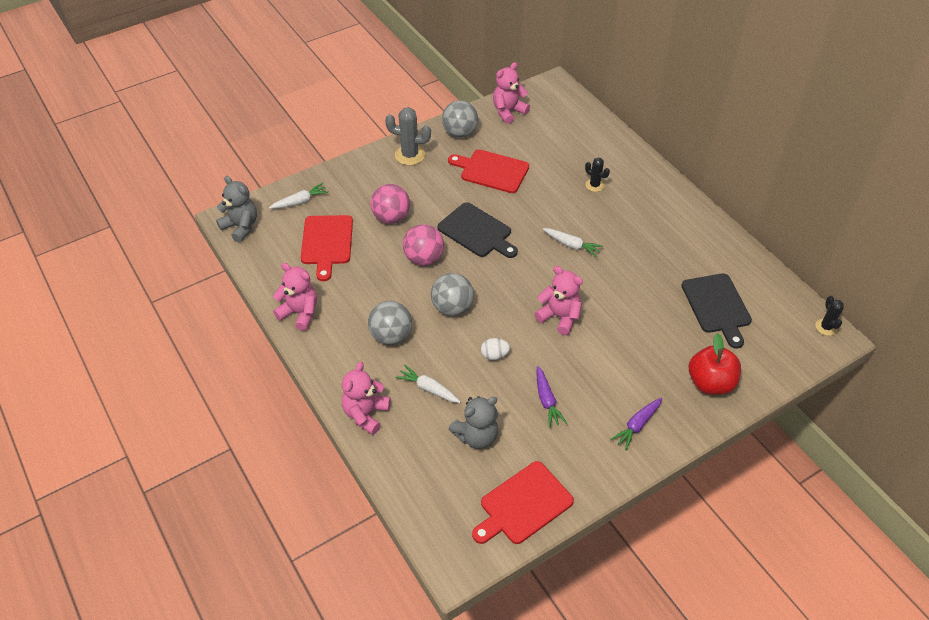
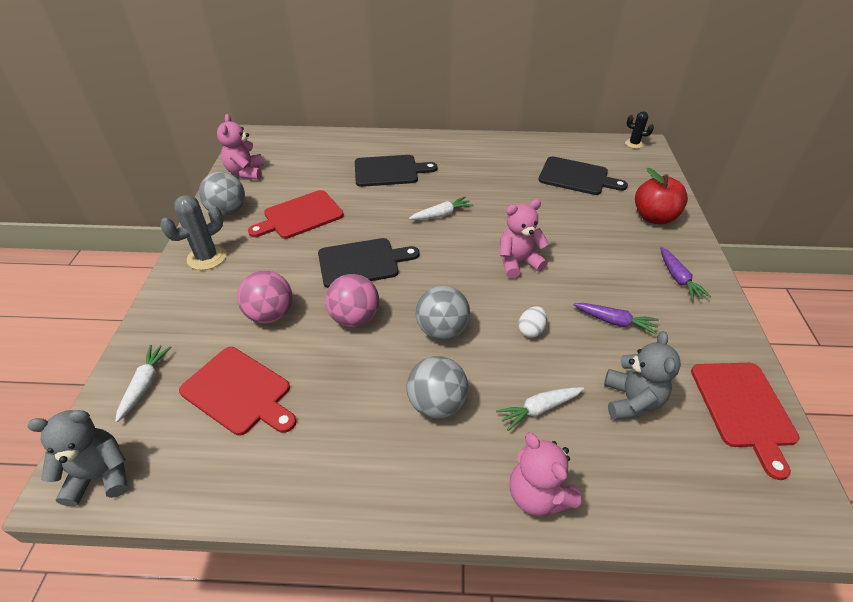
camera: 55 degrees left, 5 degrees down
(300, 313) = (318, 483): pink teddy bear -> none
(594, 185) = (389, 171): black cactus -> black cutting board

